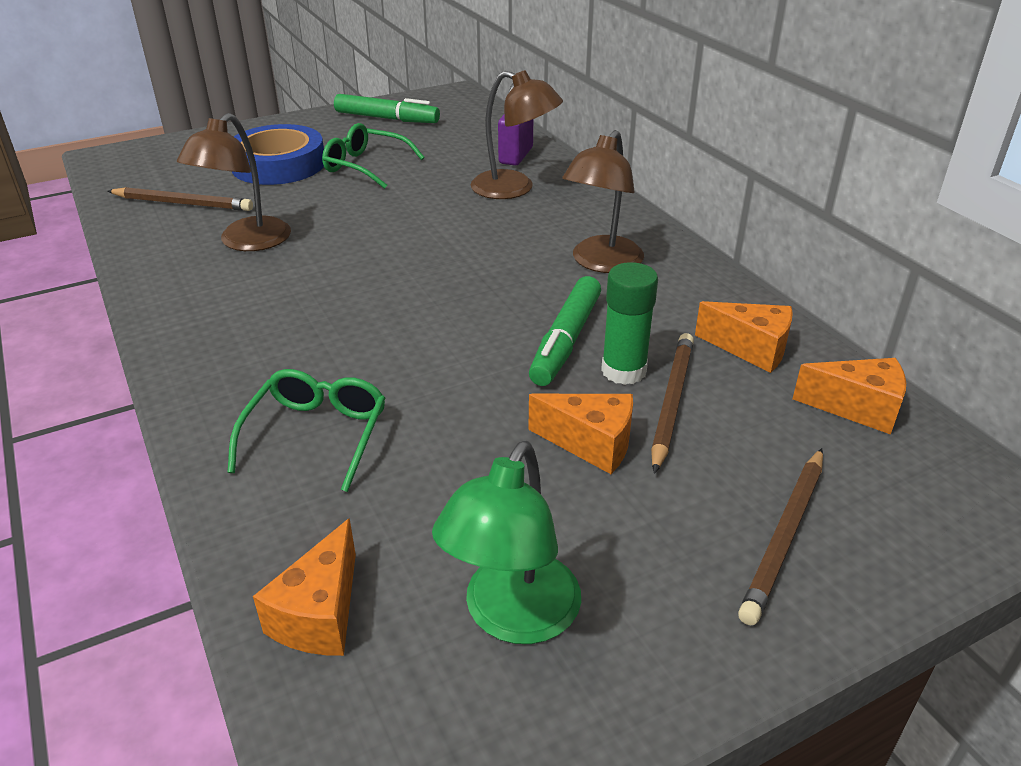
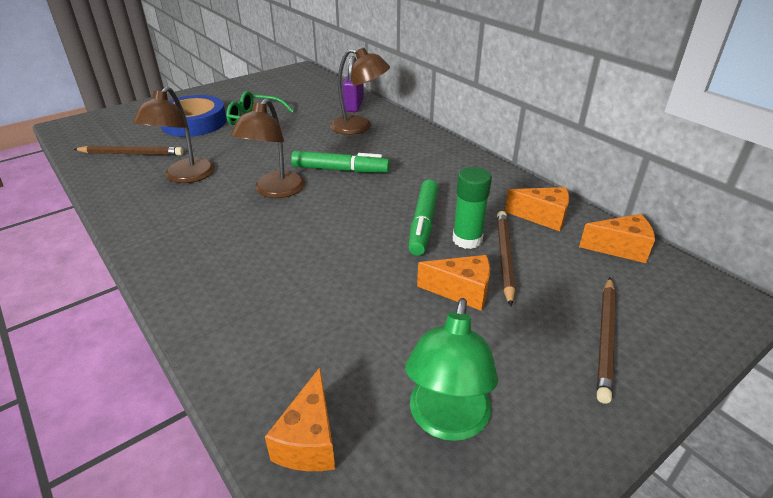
camera: 10 degrees left, 0 degrees up
(316, 435) = (271, 307): green glasses -> none
(386, 118) = (261, 87): green marker -> green marker (340, 170)
(601, 263) = (430, 170): brown lamp -> brown lamp (275, 191)

